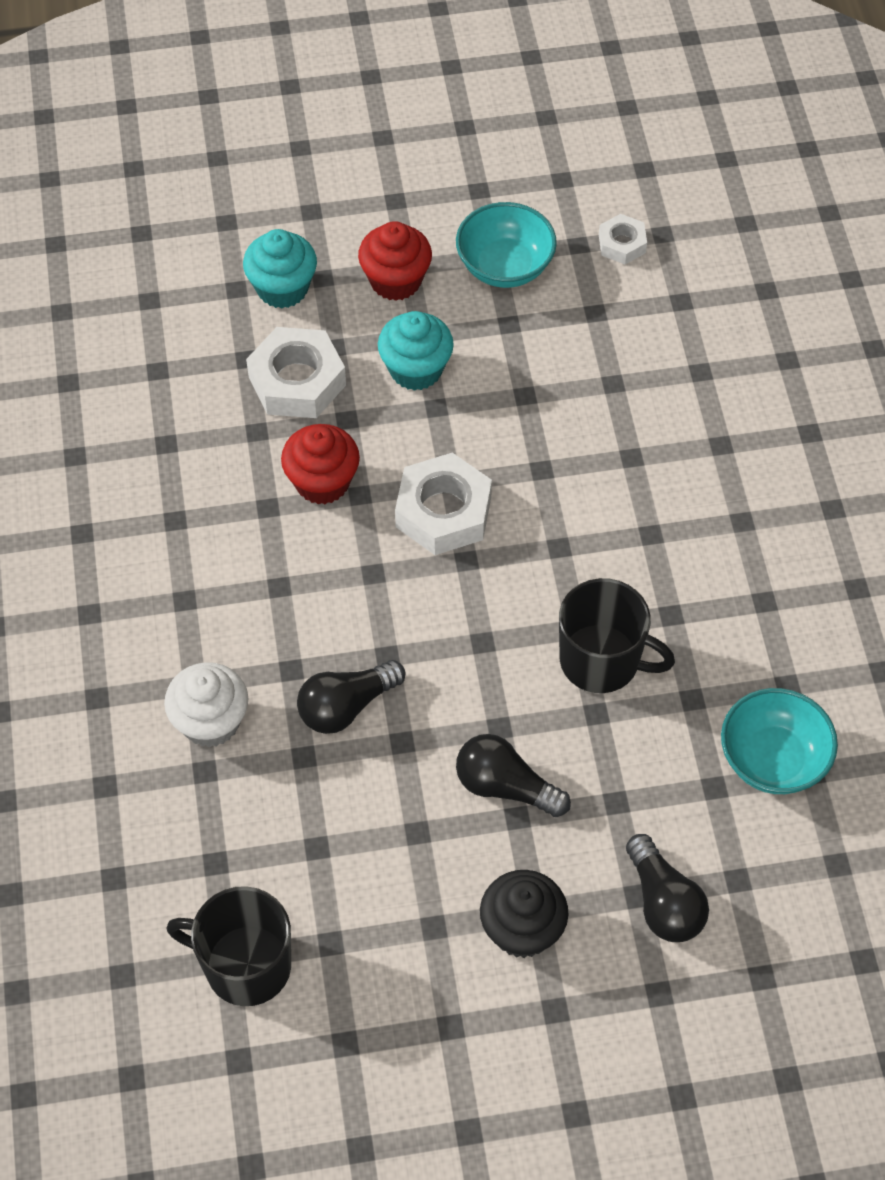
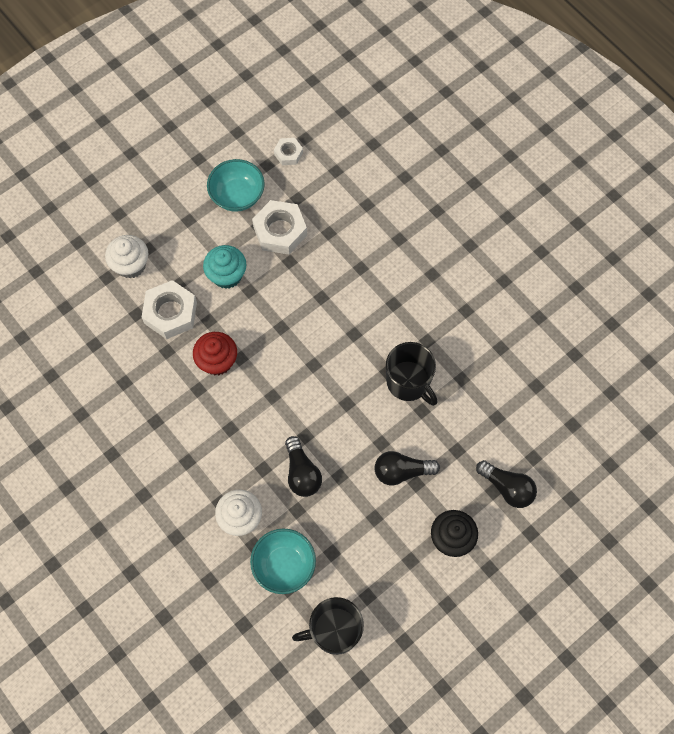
camera: 30 degrees left, 10 degrees up
(282, 288) = (131, 265): turquoise cupcake -> white cupcake
(346, 706) = (302, 473): black light bulb -> black light bulb turned 45 degrees counterclockwise
(395, 280) = (187, 231): red cupcake -> none
(443, 512) = (287, 345): white nut -> white nut (280, 231)
(601, 661) = (409, 382): black mug -> black mug turned 60 degrees clockwise
(773, 759) = (515, 389): turquoise bowl -> turquoise bowl (284, 565)

